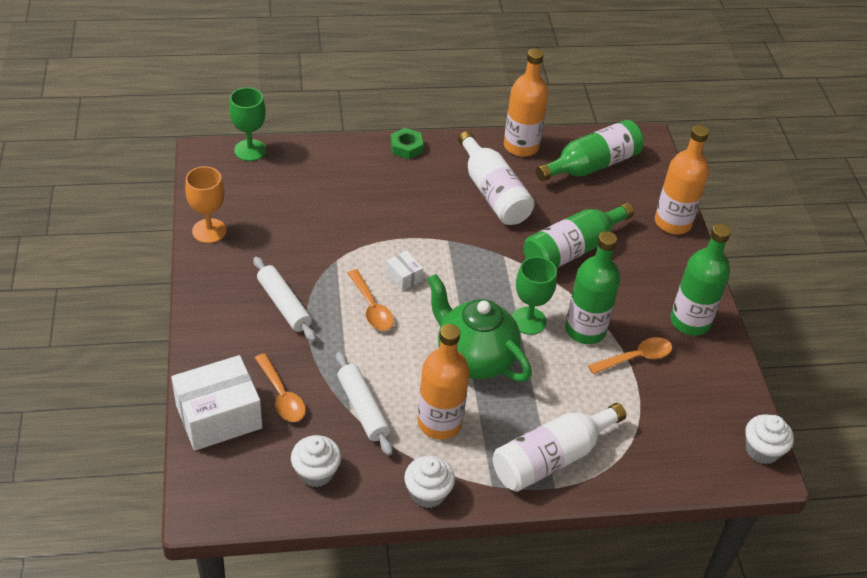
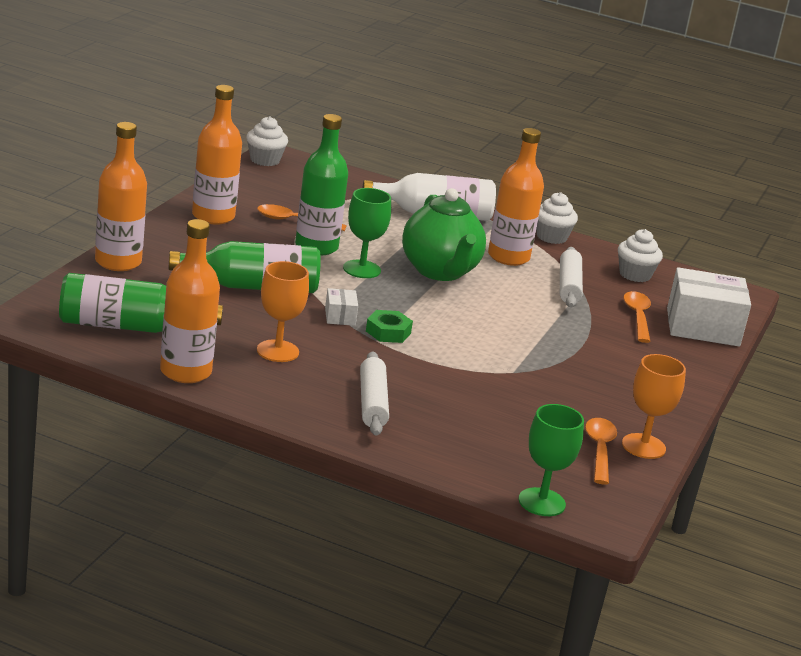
camera: 150 degrees left, 20 degrees down
(284, 305) = (596, 364): white rolling pin -> white rolling pin (372, 403)
(371, 308) = (506, 330): orange spoon -> orange spoon (599, 450)
(404, 277) = (452, 335): white box -> white box (340, 316)
(406, 147) = (331, 426): green nut -> green nut (388, 332)
(493, 193) = (277, 351): white bottle -> orange goblet
(690, 321) = (213, 216): green bottle -> orange bottle

